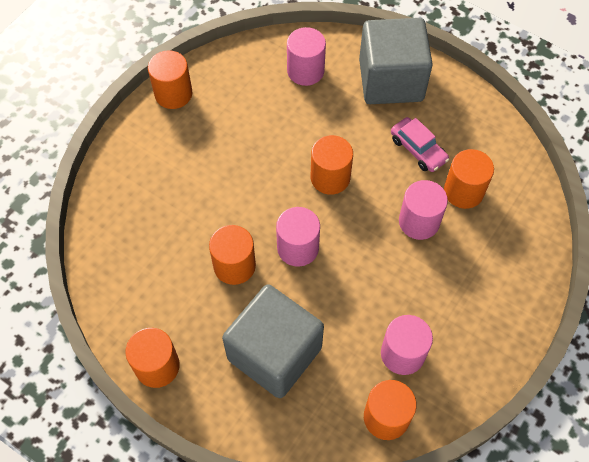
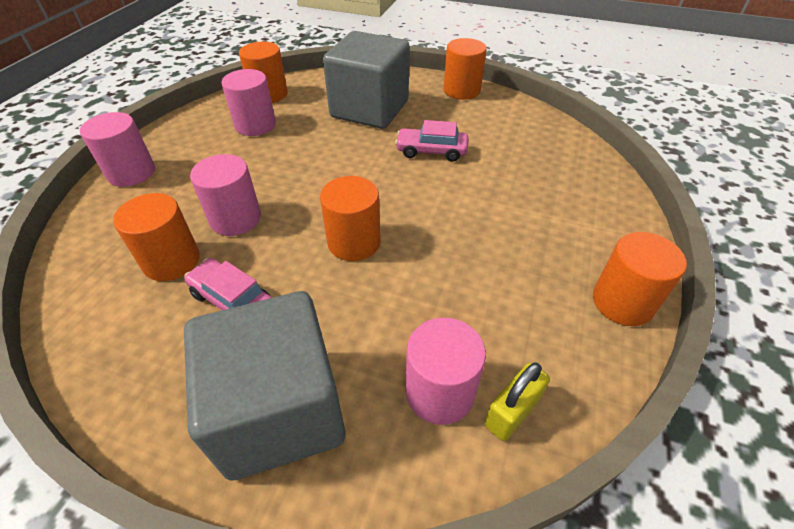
camera: 165 degrees right, 15 degrees down
(234, 265) = (431, 151): orange cylinder -> pink car
(273, 54) = (512, 412): none -> yellow padlock
(298, 248) = (372, 174): pink cylinder -> pink cylinder (131, 173)

